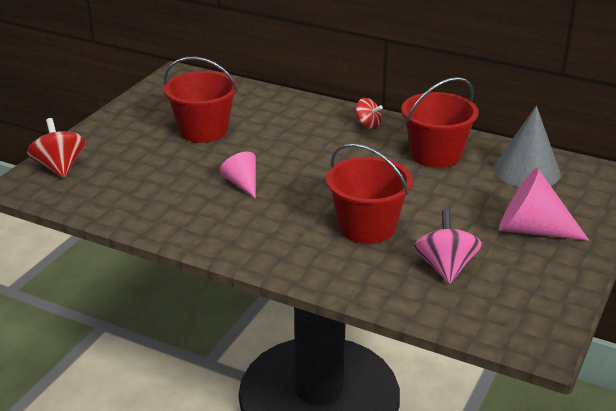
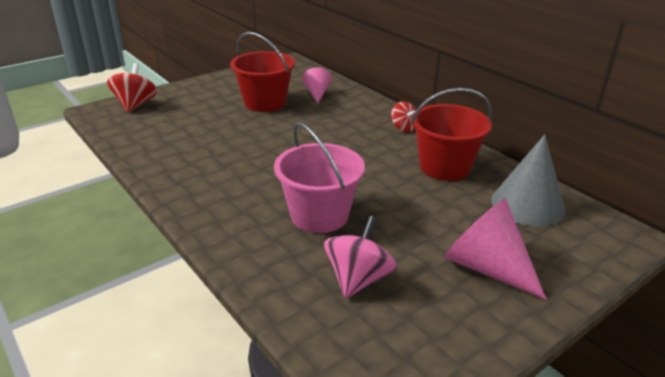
camera: 25 degrees right, 0 degrees up
(242, 184) = (251, 149): pink cone -> pink cone (317, 93)
(367, 227) = (319, 215): red bucket -> pink bucket

